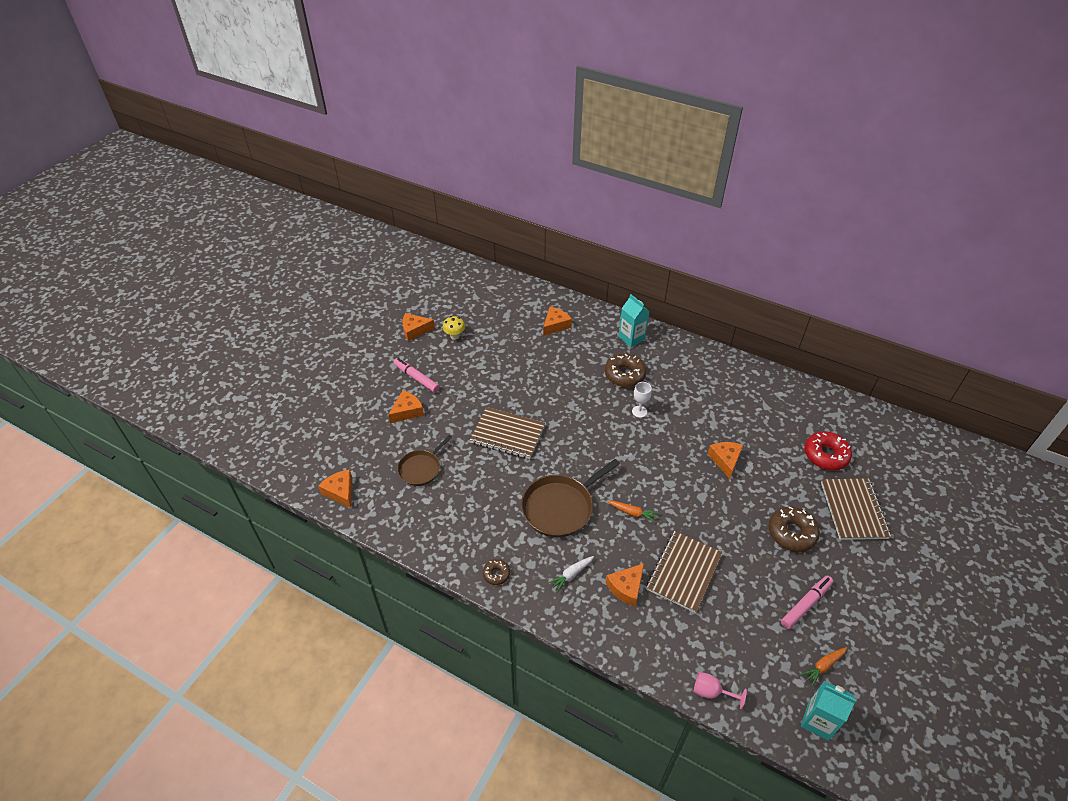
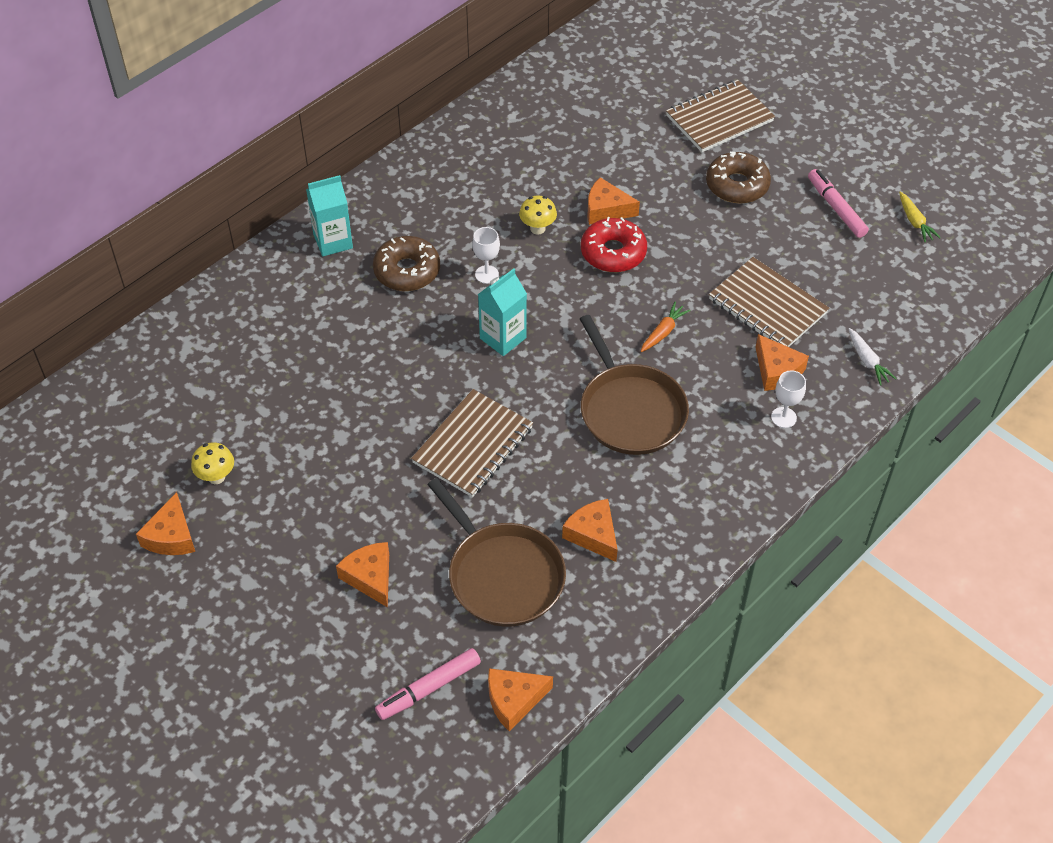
camera: 75 degrees left, 5 degrees up
(416, 378) = (296, 552): pink marker -> pink marker (429, 688)
(421, 468) = (502, 575): brown pan -> brown pan, size x1.62
(496, 574) = (722, 510): brown donut -> none
(555, 325) = (257, 329): orange cheese -> orange cheese (593, 535)
(571, 574) = (743, 424): white carrot -> white carrot (867, 361)
(586, 599) = (783, 417): none -> white goblet
(689, 428) = (537, 228): none -> yellow mushroom
(711, 692) = (929, 329): pink goblet -> none
(818, 721) = (975, 249): turquoise carton -> turquoise carton (503, 338)
(823, 666) = (914, 222): orange carrot -> yellow carrot
(826, 455) = (630, 111): red donut -> red donut (613, 252)
(853, 510) = (719, 119): brown notebook -> brown notebook turned 45 degrees counterclockwise

